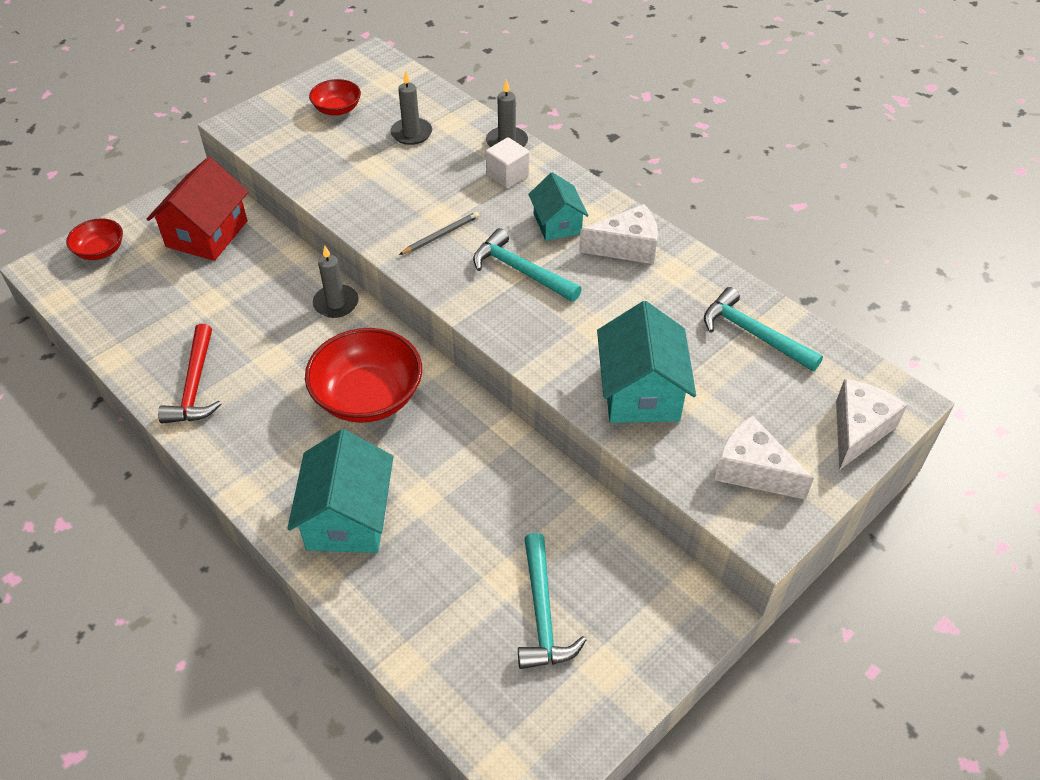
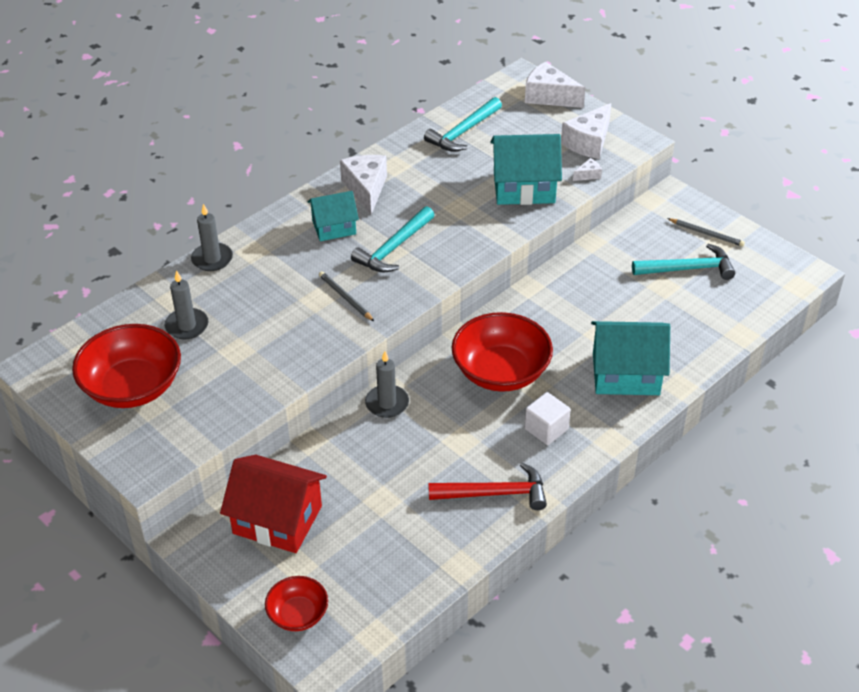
camera: 90 degrees left, 5 degrees down
(337, 109) = (132, 387): red bowl -> red bowl, size x1.86
(507, 175) = (263, 258): white cube -> white cube (546, 429)
(622, 649) = (706, 234): none -> grey pencil
(674, 464) = (588, 175): none -> white cheese

